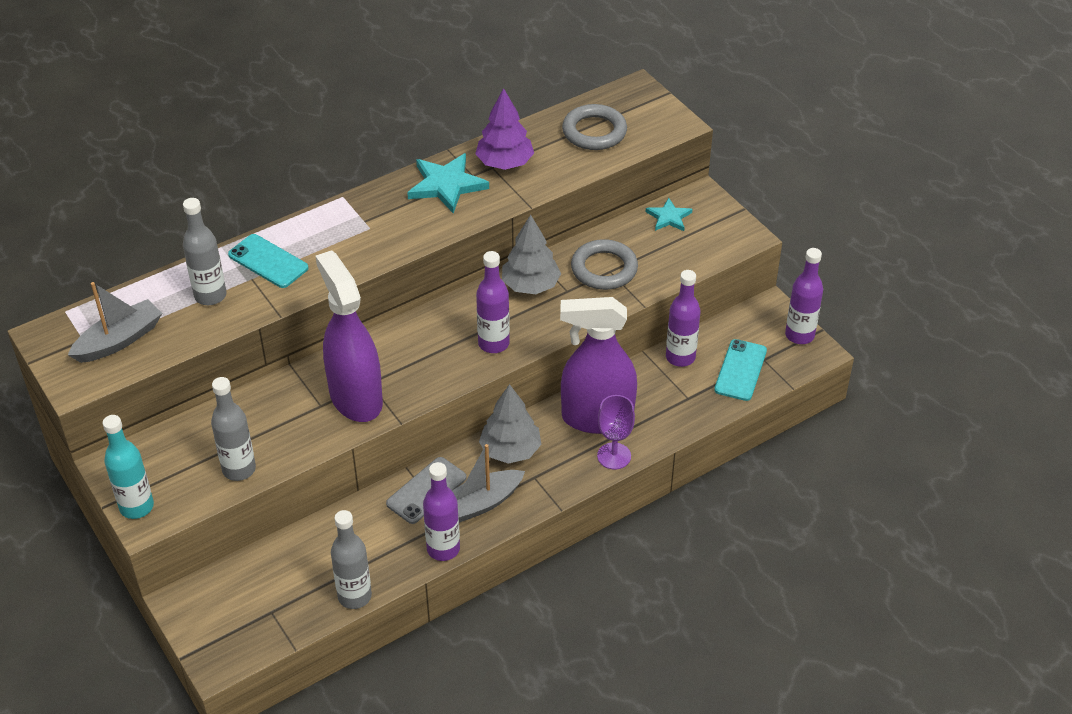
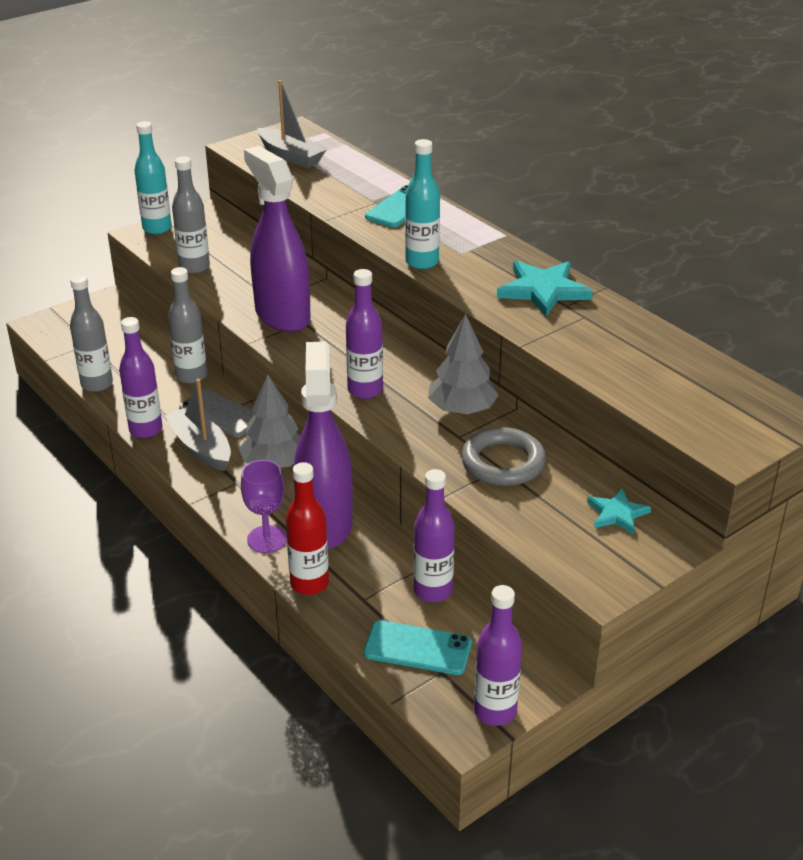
camera: 85 degrees right, 10 degrees down
(210, 296) = (349, 187): grey bottle -> grey bottle (191, 376)
(355, 398) = (282, 315): purple spray bottle -> purple spray bottle turned 90 degrees counterclockwise
(381, 254) = (422, 262): none -> turquoise bottle
(505, 163) = (595, 324): purple tree -> none
(594, 132) = (682, 384): grey ring -> none
(669, 429) = (309, 583): none -> red bottle

